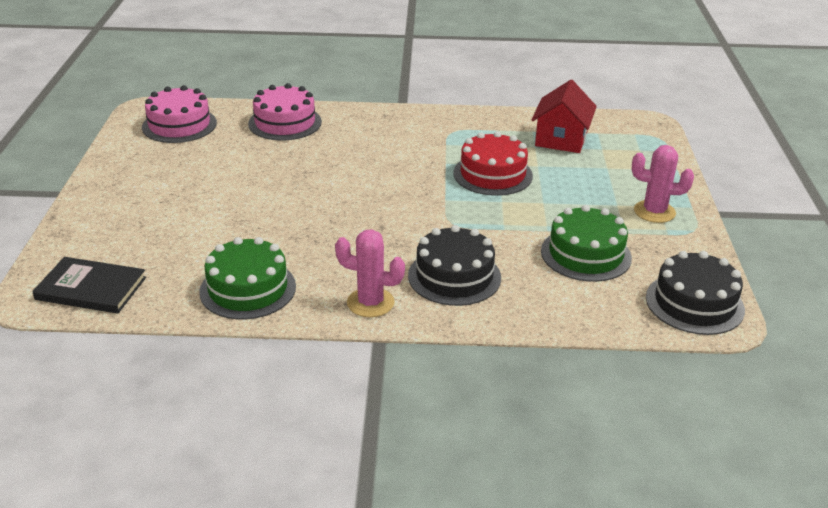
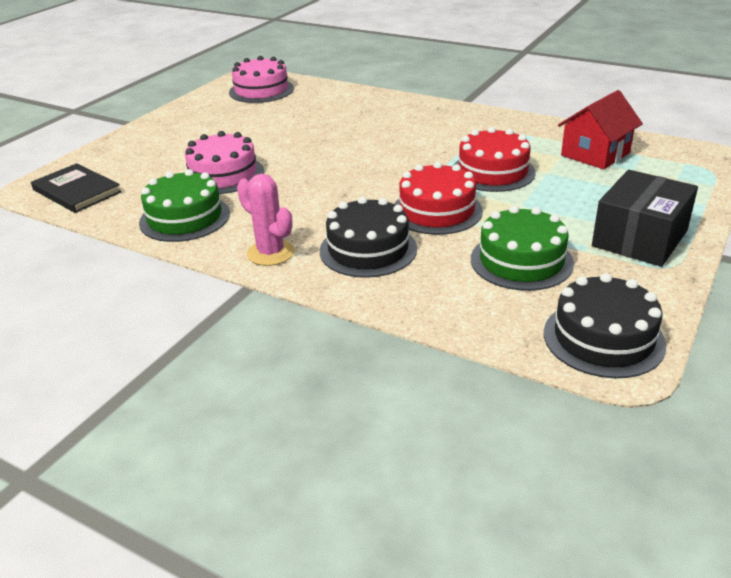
camera: 30 degrees right, 0 degrees up
(285, 123) = (345, 101): pink cake -> pink cake (223, 175)
(479, 224) = (437, 211): none -> red cake
(654, 212) = (639, 238): pink cactus -> black box

